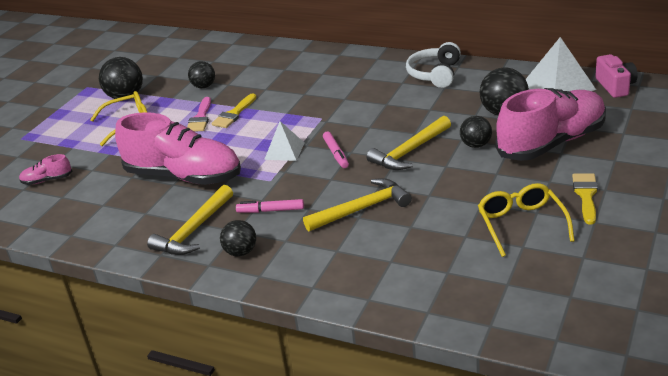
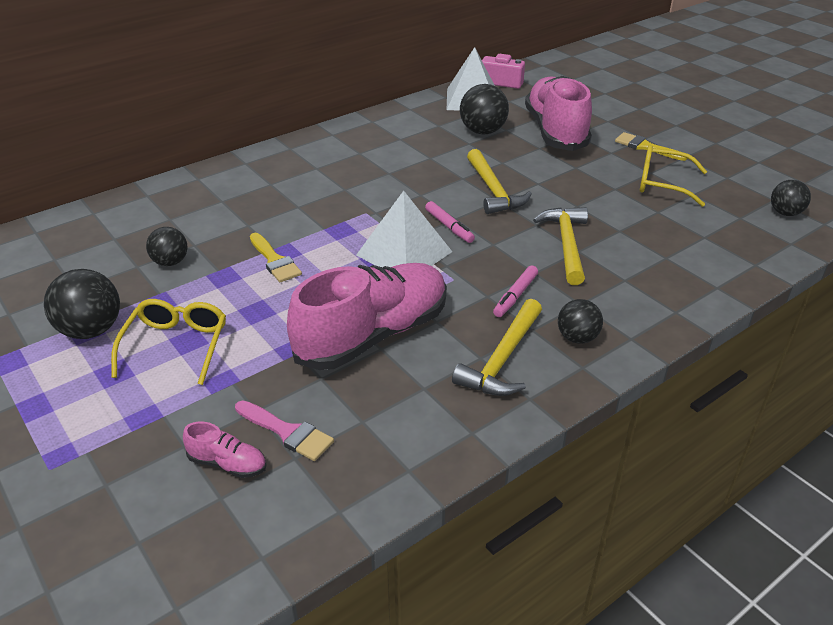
camera: 65 degrees left, 5 degrees up
(47, 180) = (228, 463): pink shoe -> pink shoe turned 90 degrees counterclockwise
(193, 230) = (502, 359): yellow hammer -> yellow hammer turned 60 degrees clockwise
(200, 118) = (248, 286): pink brush -> pink brush (287, 432)
(284, 151) = (404, 253): white pyramid -> white pyramid, size x1.65
(336, 154) = (449, 227): pink marker -> pink marker turned 45 degrees clockwise
(435, 74) = (369, 134): white headphones -> none
(476, 145) = (520, 160): black ball -> black ball (785, 213)

